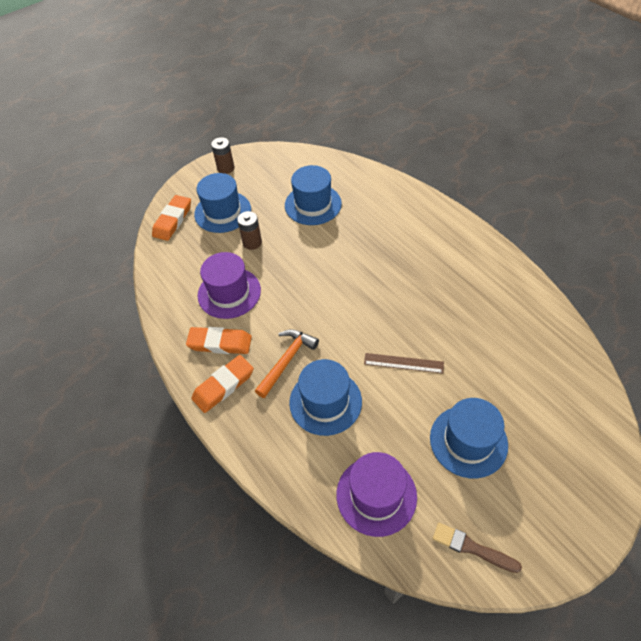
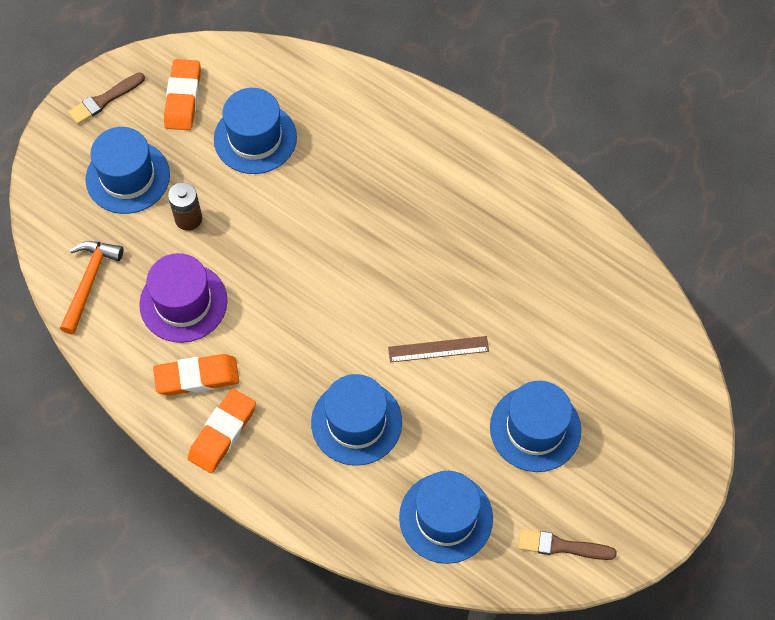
camera: 20 degrees left, 10 degrees up
(172, 220) = (58, 206): orange eraser -> orange eraser (183, 98)
(225, 168) = (104, 100): brown battery -> brown brush
(287, 360) = (292, 380): orange hammer -> orange hammer (89, 282)
(376, 495) = (446, 517): purple hat -> blue hat

